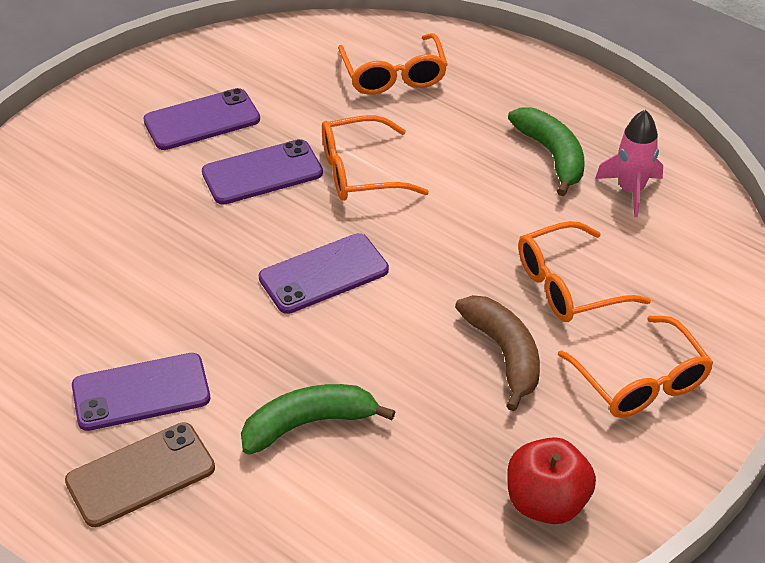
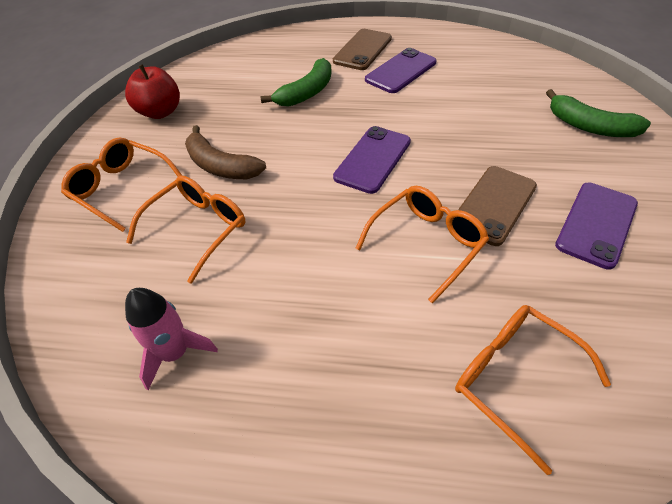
camera: 150 degrees right, 5 degrees up
(262, 173) = (494, 205): purple phone -> brown phone
(552, 155) = (274, 356): green banana -> green banana (589, 126)

